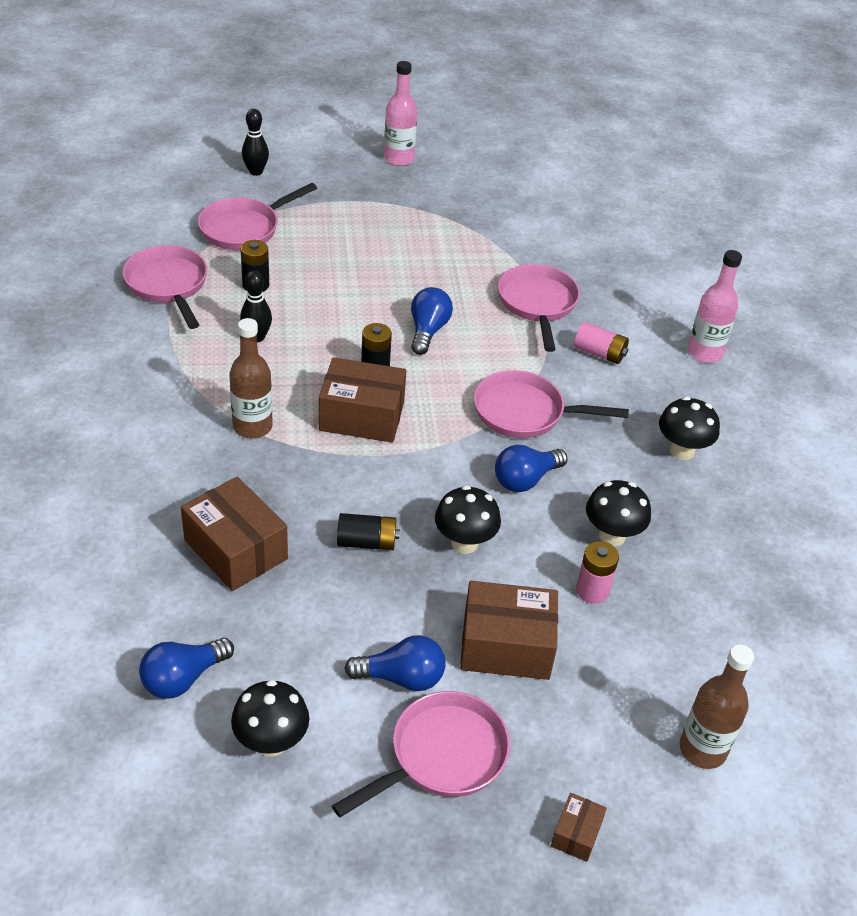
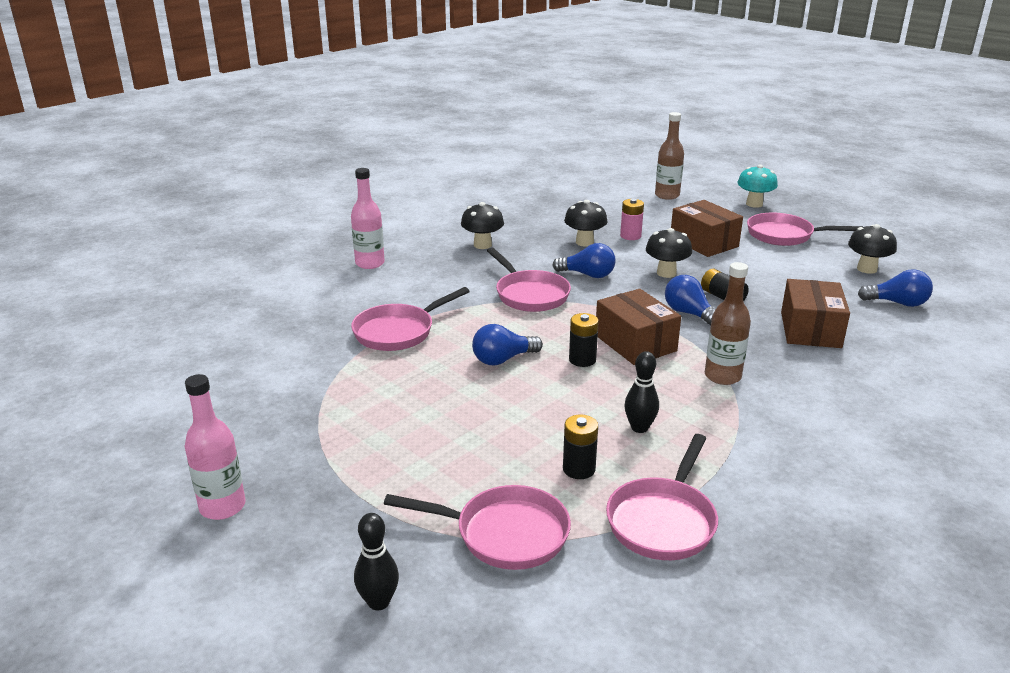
camera: 125 degrees left, 15 degrees down
(401, 677) = (772, 256): blue light bulb -> blue light bulb (689, 313)
(576, 834) = (754, 204): brown box -> turquoise mushroom
(599, 353) = (425, 293): pink battery -> none

